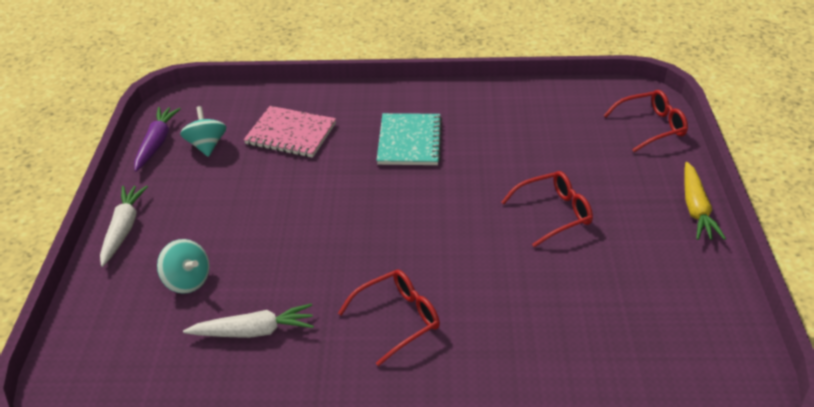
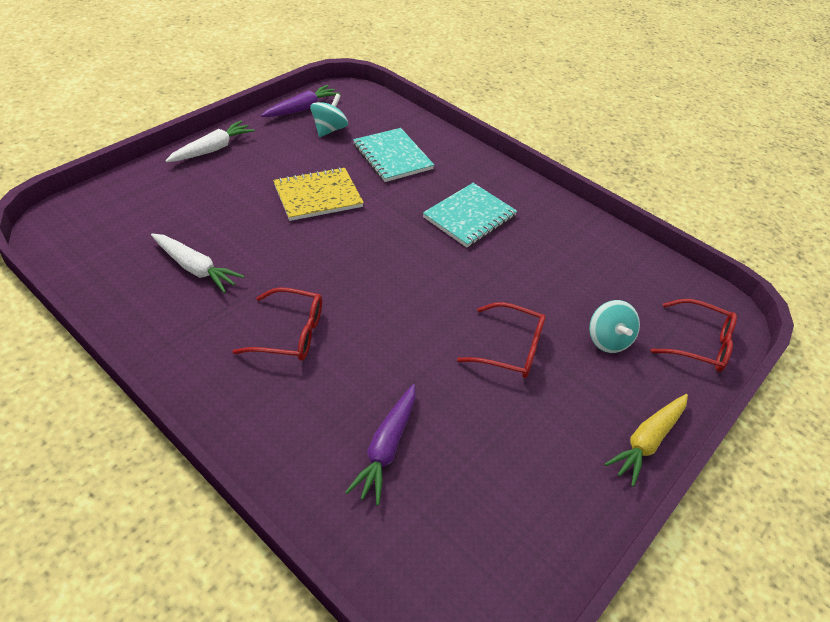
camera: 35 degrees right, 5 degrees up
(188, 280) = (203, 207): turquoise spinning top -> turquoise spinning top (608, 340)
(274, 204) = (318, 196): none -> yellow notebook
(291, 134) = (392, 157): pink notebook -> turquoise notebook
(564, 338) = (386, 447): none -> purple carrot

